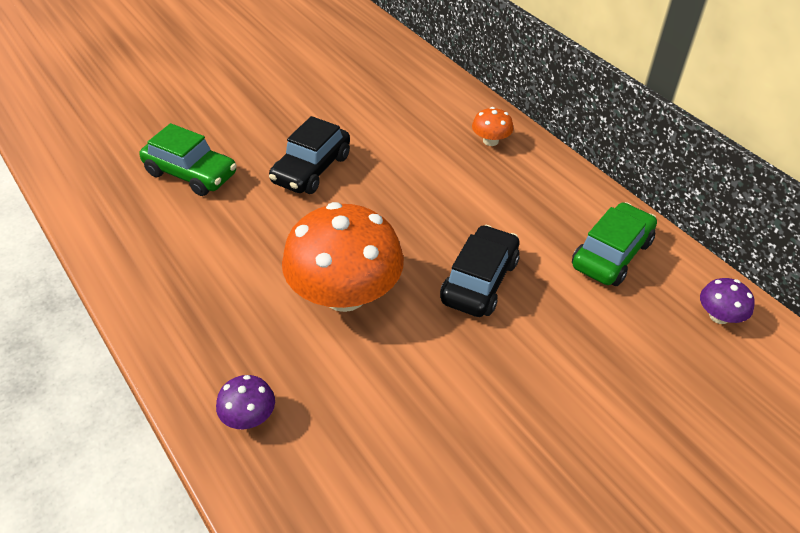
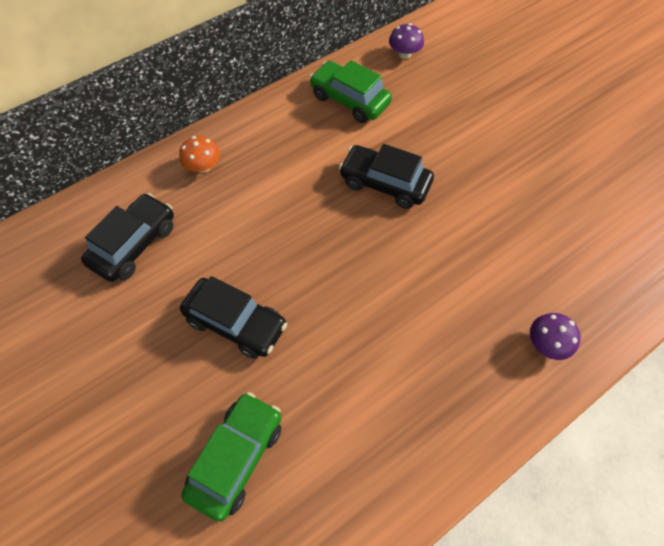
camera: 90 degrees left, 15 degrees up
(345, 294) = (408, 280): orange mushroom -> none
(397, 106) = (134, 244): none -> black car

